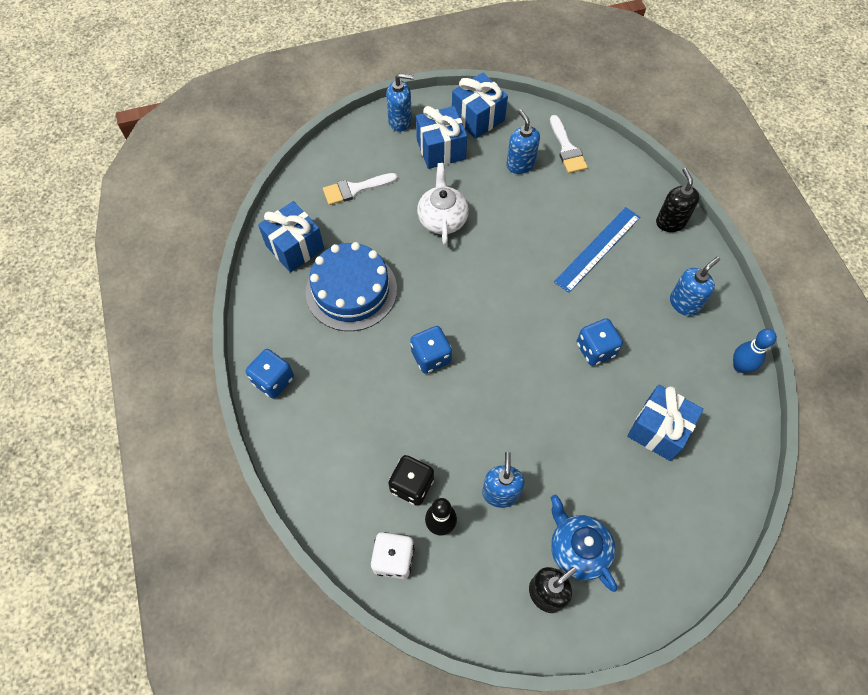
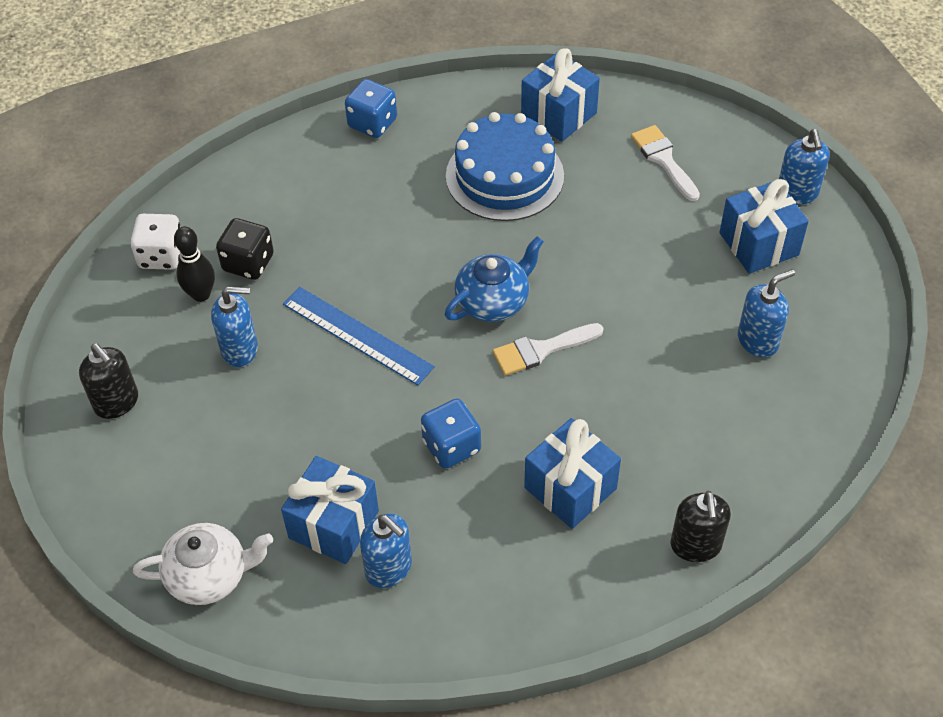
camera: 85 degrees right, 10 degrees down
(431, 357) = (419, 265): blue dice -> none
(442, 218) = (636, 257): white teapot -> white teapot (209, 575)
(478, 118) = (833, 282): blue gift -> blue gift (570, 488)
(567, 149) = (806, 399): white brush -> white brush (541, 350)
(577, 549) = (169, 433): blue teapot -> blue teapot (493, 301)
(597, 249) = (623, 445): blue ruler -> blue ruler (357, 335)
(670, 222) = (695, 545): black soap dispenser -> black soap dispenser turned 105 degrees clockwise
(684, 303) = (545, 562): blue soap dispenser -> blue soap dispenser (389, 568)
(740, 366) = (444, 637): blue bowling pin -> none

